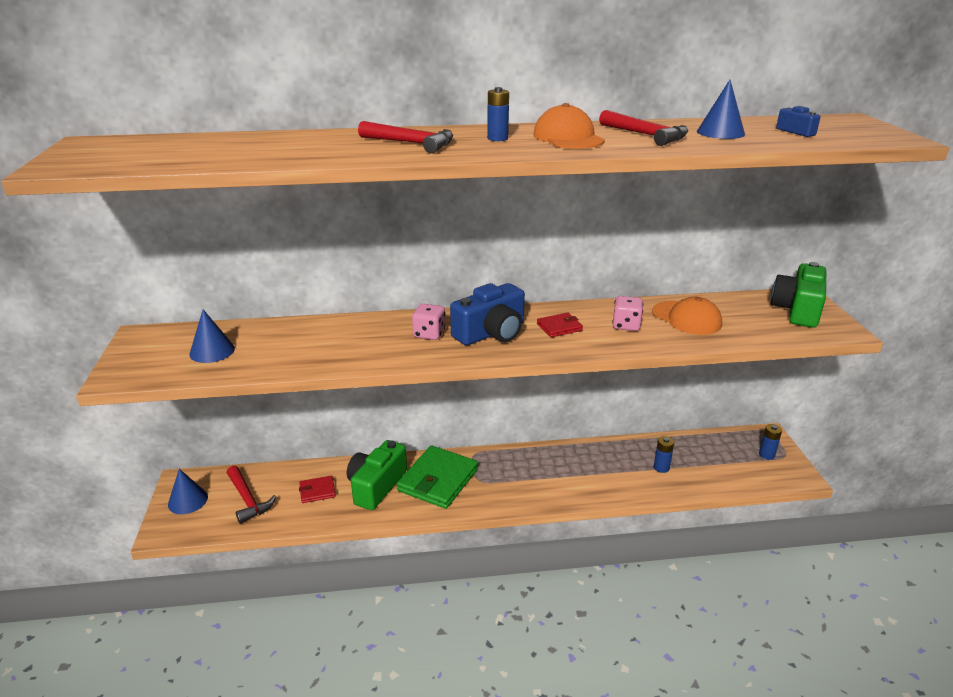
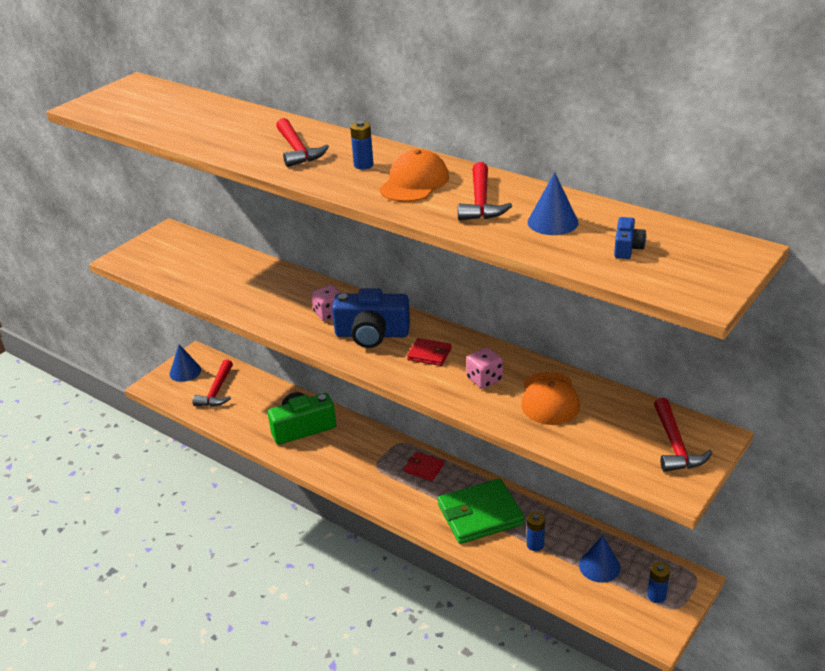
camera: 45 degrees right, 5 degrees up
(212, 351) = (187, 263): blue cone -> blue cone (599, 566)
(317, 491) = (262, 409): red wallet -> red wallet (424, 468)
(438, 480) = (348, 448): green wallet -> green wallet (480, 514)
(797, 310) = (675, 445): green camera -> red hammer

